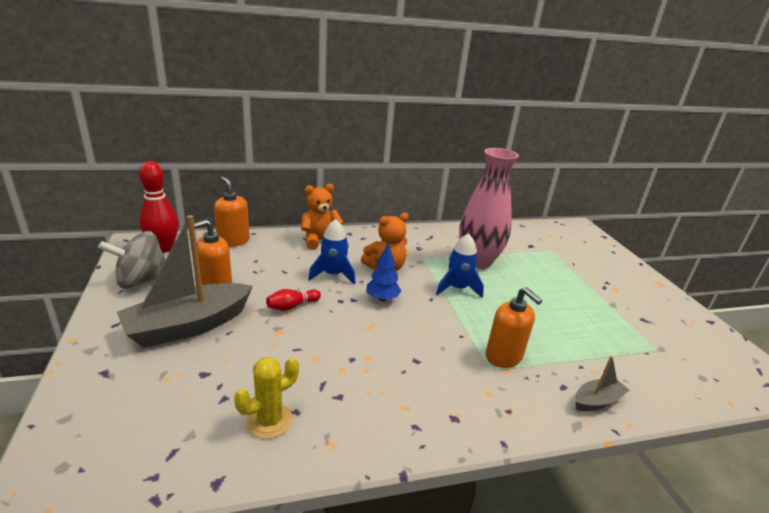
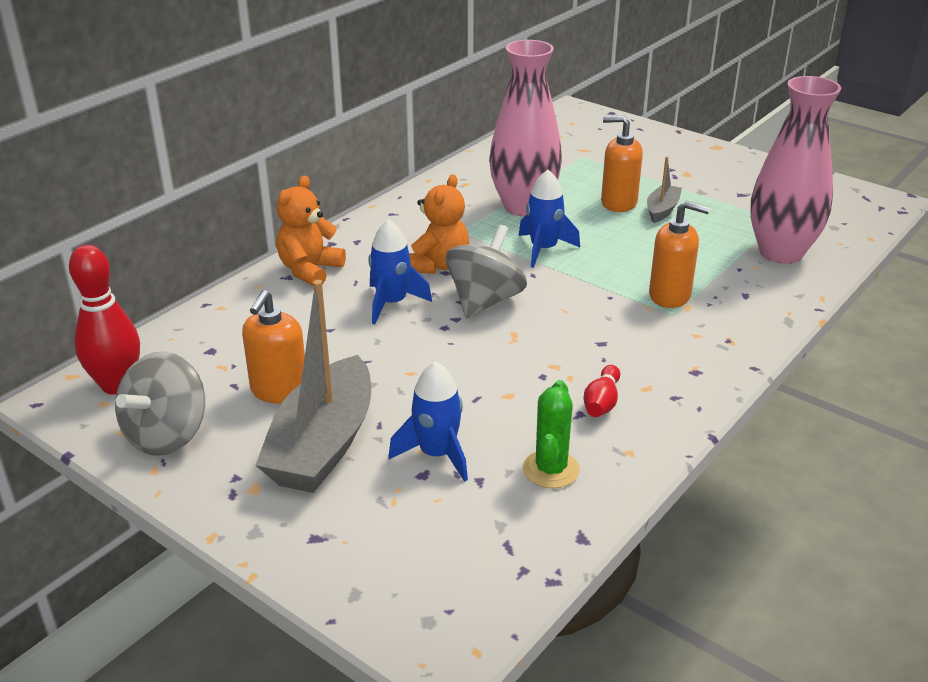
camera: 35 degrees left, 5 degrees up
(228, 367) = (437, 454): none -> blue rocket
(233, 241) = (197, 327): orange soap dispenser -> orange soap dispenser (618, 203)
(269, 420) = (550, 469): yellow cactus -> green cactus
(292, 306) = (402, 361): red bowling pin -> red bowling pin (601, 402)
(382, 299) = (485, 301): blue tree -> grey spinning top
(597, 401) = (782, 292): grey boat -> grey boat (662, 210)
(630, 373) = (781, 253): none -> pink vase

